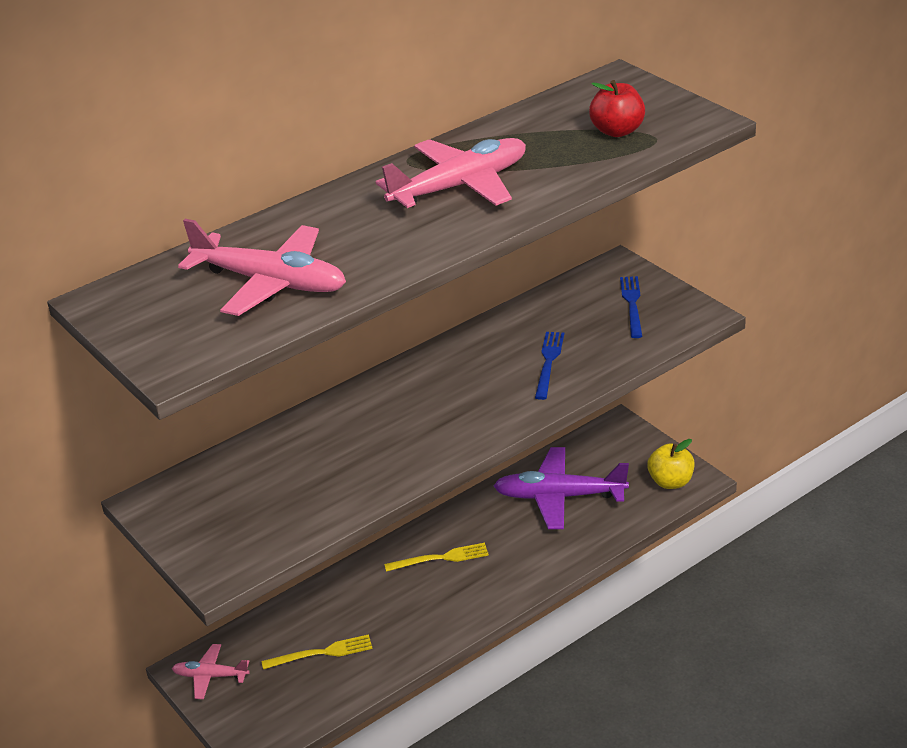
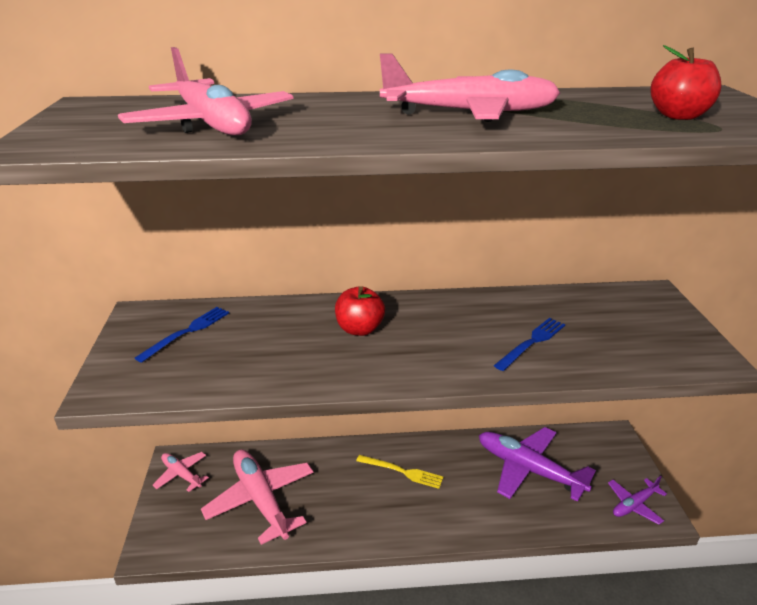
camera: 30 degrees right, 5 degrees down
(322, 653) = (261, 500): yellow fork -> pink plane
(387, 417) = (359, 329): none -> red apple
(632, 304) = (648, 326): blue fork -> blue fork (187, 332)
(670, 482) = (634, 505): yellow apple -> purple plane

